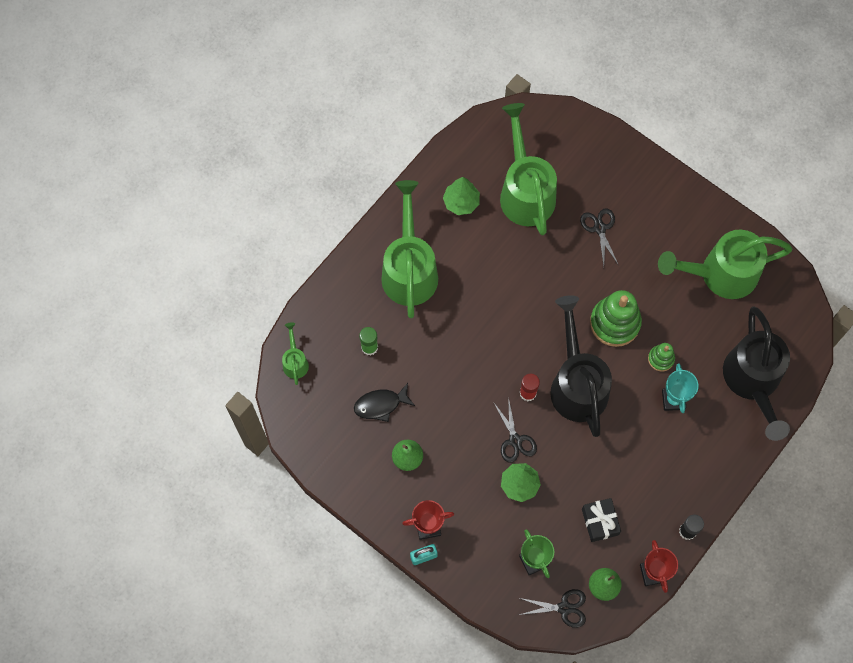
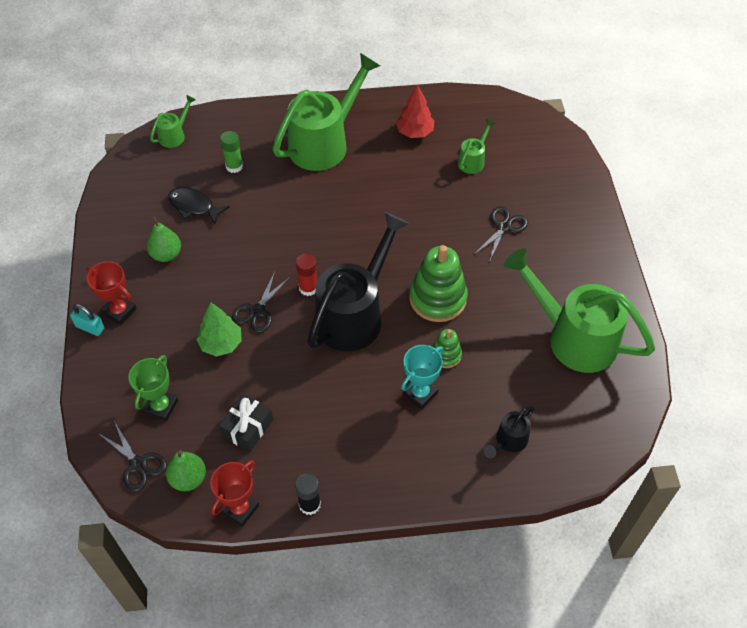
camera: 45 degrees right, 15 degrees down
(461, 202) = (415, 132): green tree -> red tree
(525, 191) = (473, 160): green watering can -> green watering can, size x0.45
(753, 382) = (508, 441): black watering can -> black watering can, size x0.45

